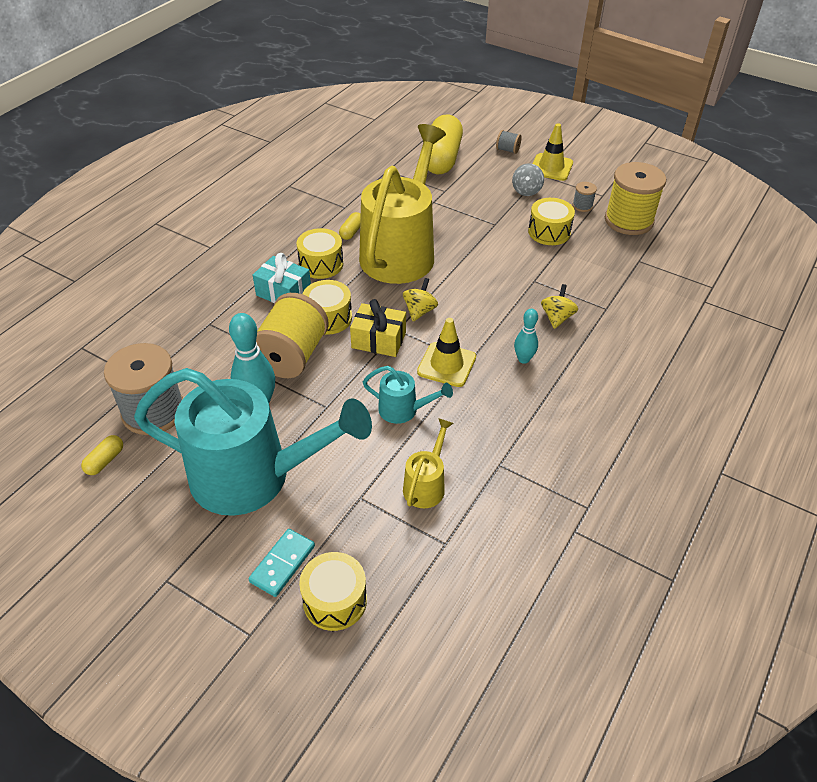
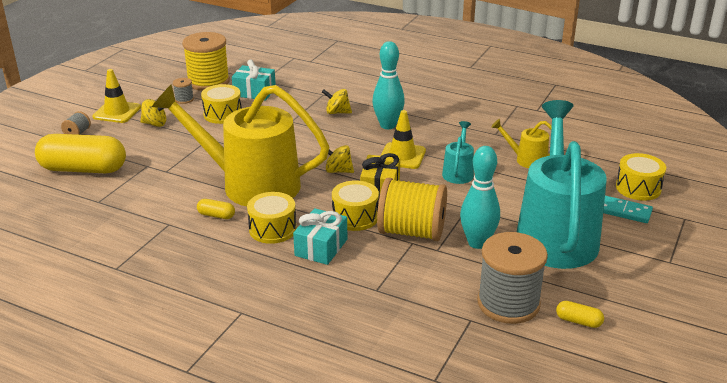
camera: 95 degrees left, 15 degrees down
(523, 359) = (388, 125): turquoise bowling pin -> turquoise bowling pin, size x1.72
(526, 190) = (155, 124): grey spinning top -> yellow spinning top
(605, 254) = (254, 92): none -> turquoise gift

